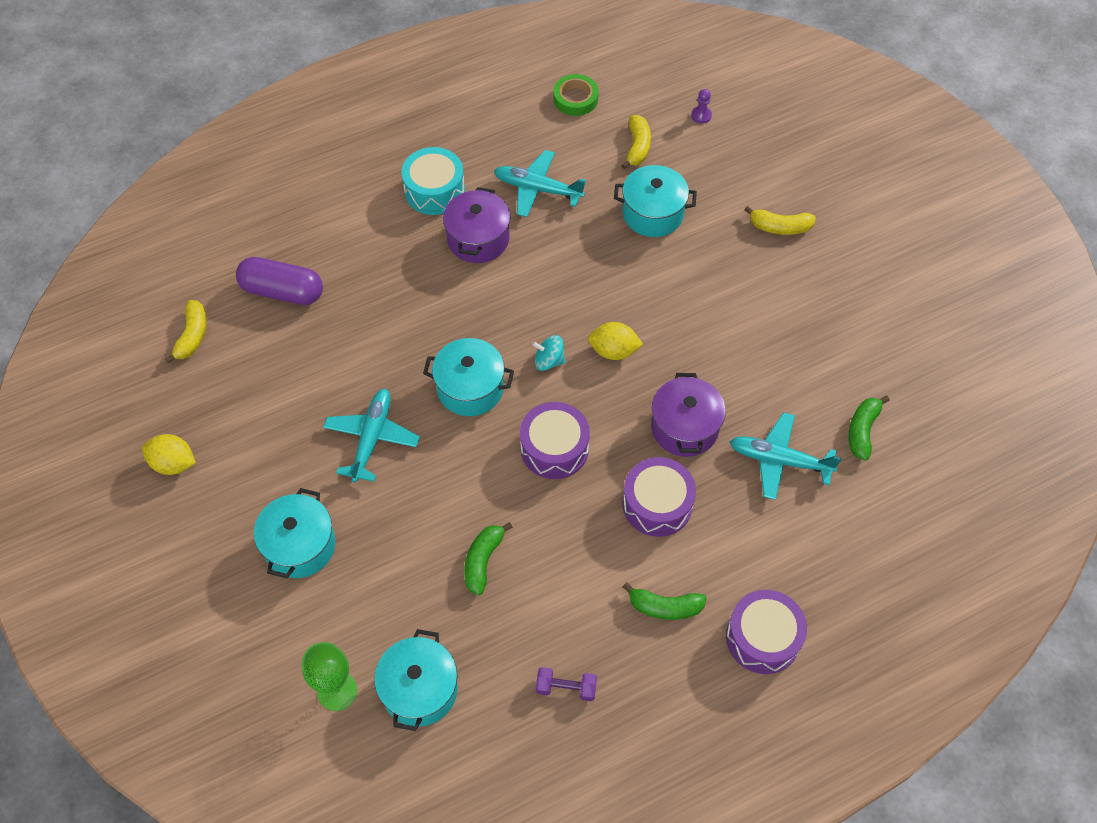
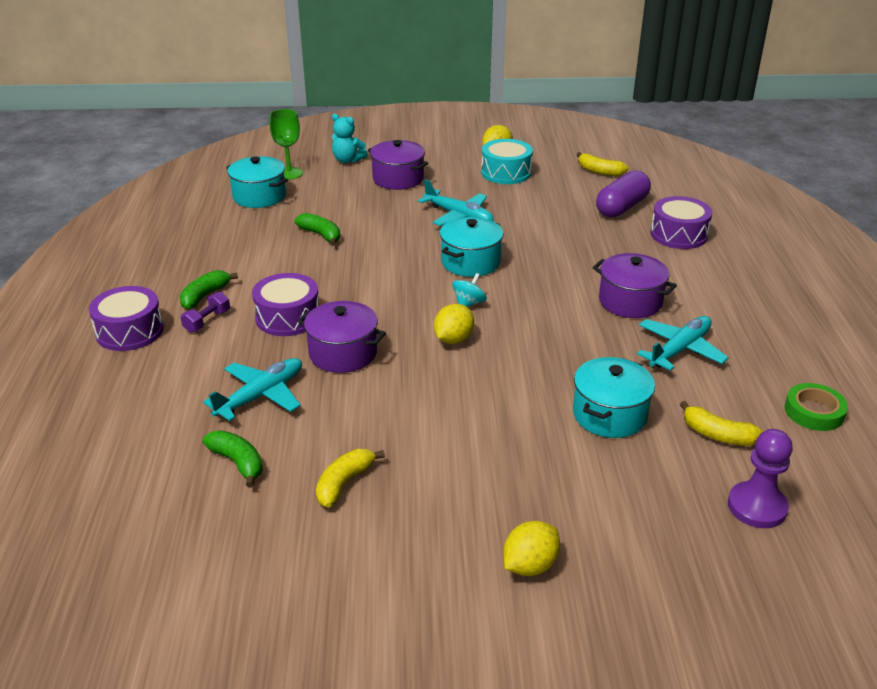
camera: 115 degrees right, 25 degrees down
(266, 636) = (347, 160): none -> turquoise teddy bear
(300, 545) = (398, 179): turquoise pot -> purple pot
(434, 191) = (702, 293): turquoise drum -> turquoise drum (506, 172)
(554, 448) = (383, 285): purple drum -> purple drum (678, 234)
(566, 688) = (198, 243): purple dumbbell -> purple dumbbell (207, 321)
(701, 115) = (757, 507): purple pawn -> purple pawn, size x1.97
(780, 227) = (538, 508): yellow banana -> yellow banana (344, 483)
(833, 216) = (530, 565): none -> yellow lemon

